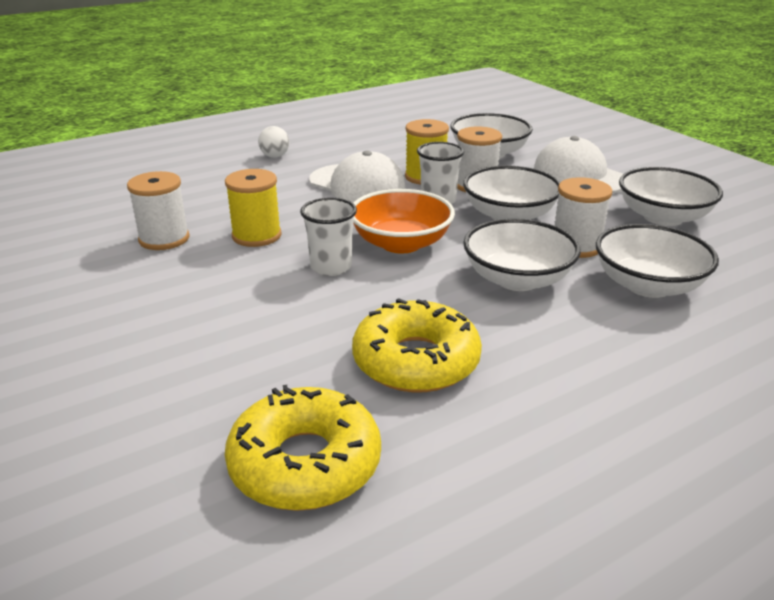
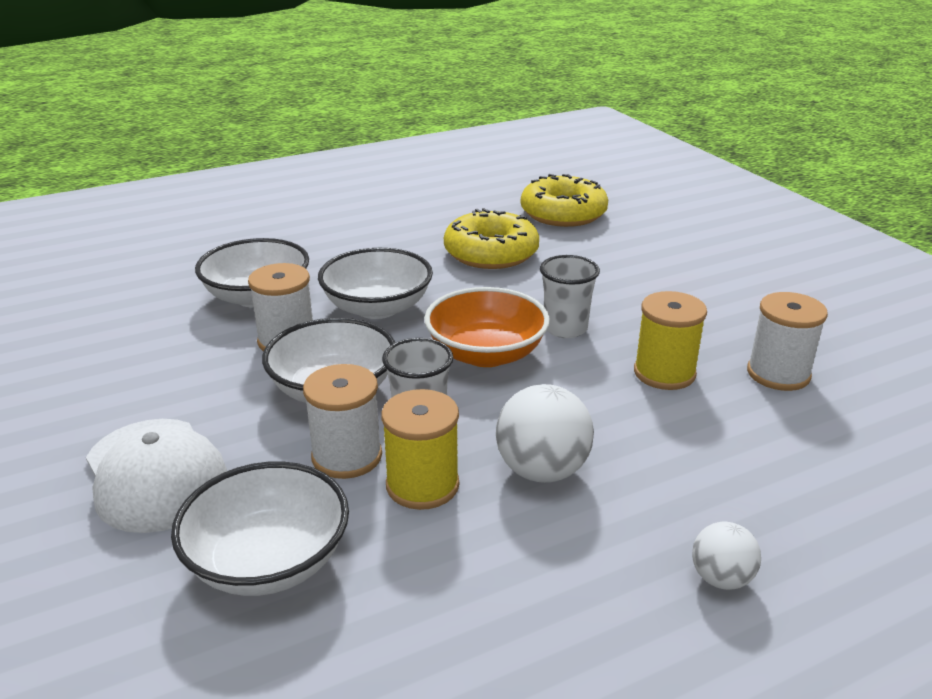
camera: 175 degrees left, 0 degrees up
(357, 184) = (542, 470): white cap -> white ball
(663, 217) = (135, 377): white bowl -> none

